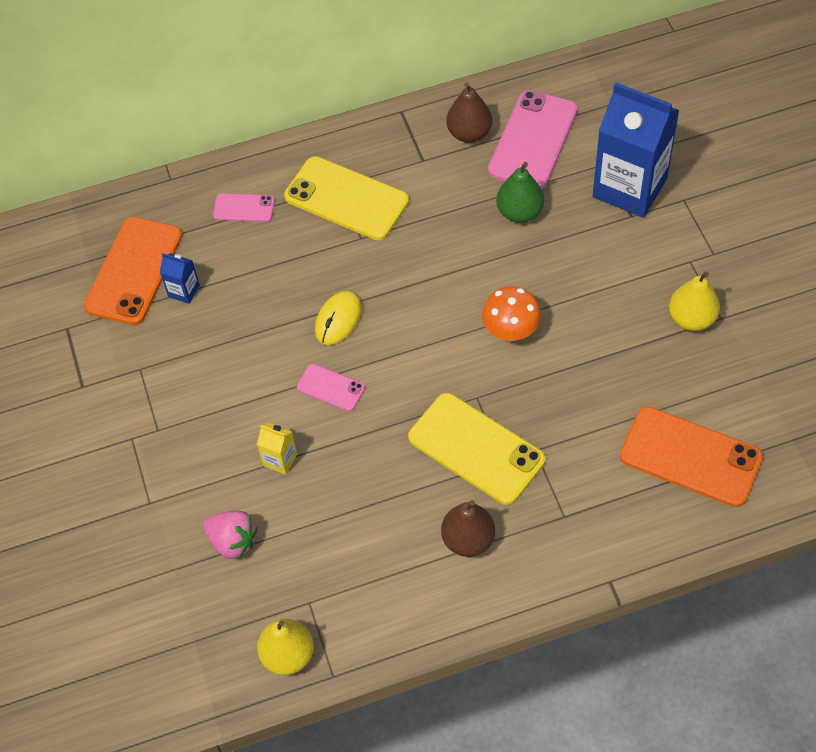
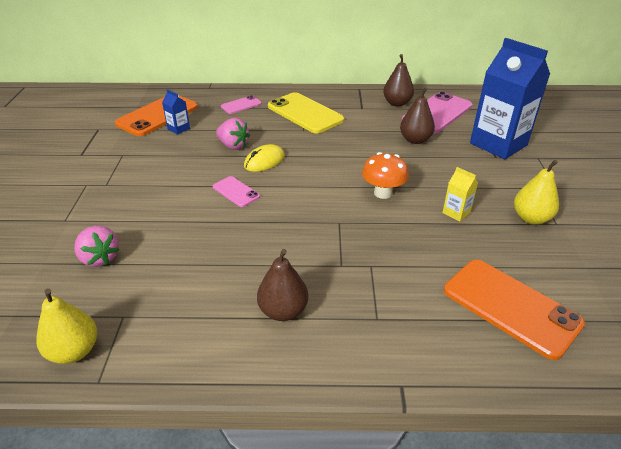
camera: 15 degrees right, 20 degrees down
(244, 208) = (241, 105): pink phone -> pink phone turned 60 degrees counterclockwise
(280, 460) = (172, 220): yellow carton -> yellow carton (456, 213)
(281, 302) = (233, 145): none -> pink strawberry
(476, 448) = (322, 252): yellow phone -> none
(519, 212) = (415, 140): green pear -> brown pear

